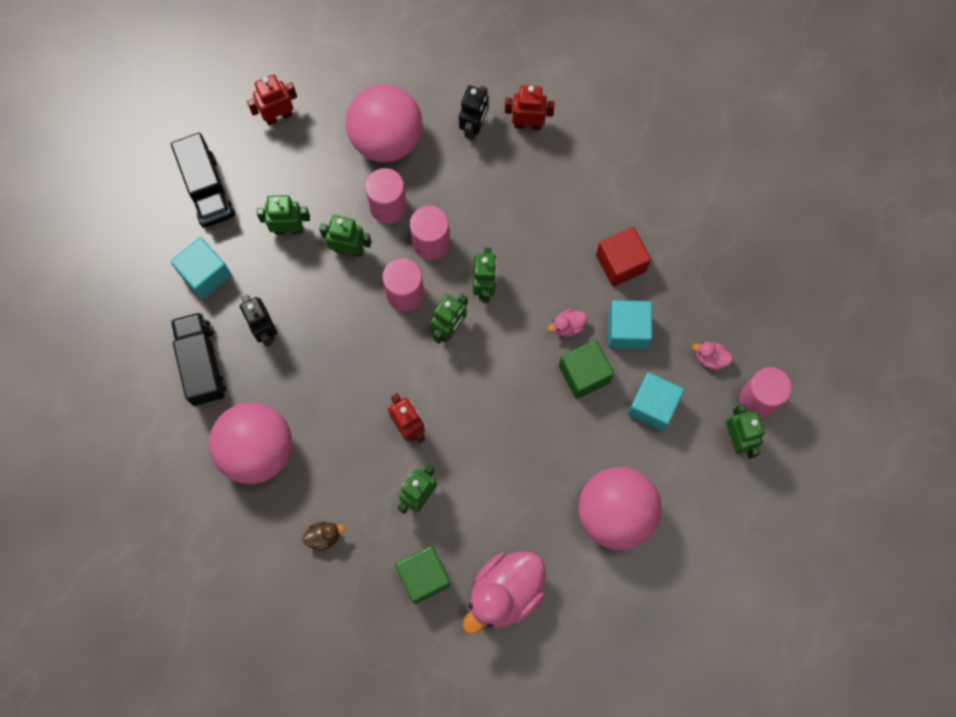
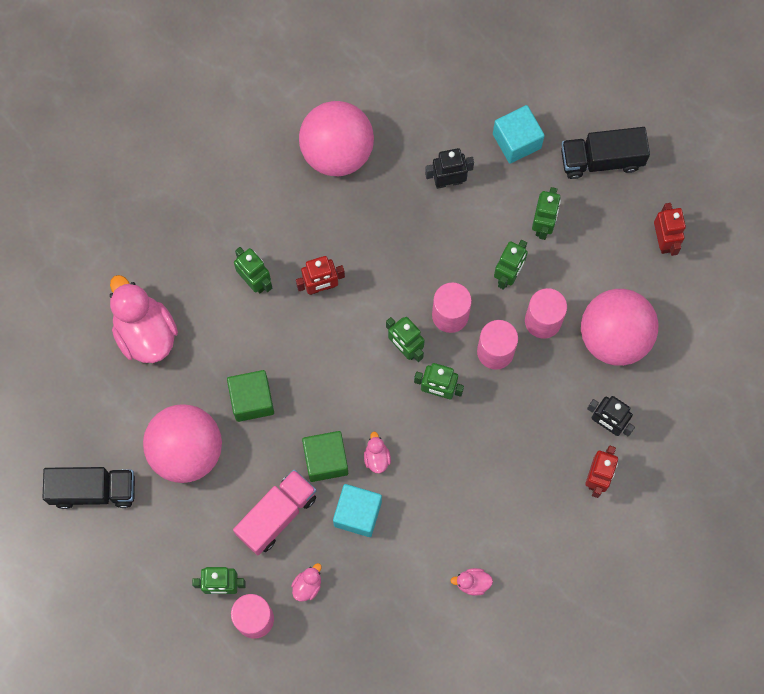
camera: 105 degrees right, 0 degrees up
(201, 364) = (431, 120): black truck -> black truck (93, 490)
(324, 536) = (242, 191): brown duck -> none
(424, 576) = (181, 267): green cube -> green cube (252, 400)
(621, 263) = (427, 527): red cube -> none
(652, 406) = (277, 515): turquoise cube -> pink truck
(660, 210) = (472, 583): none -> pink duck

